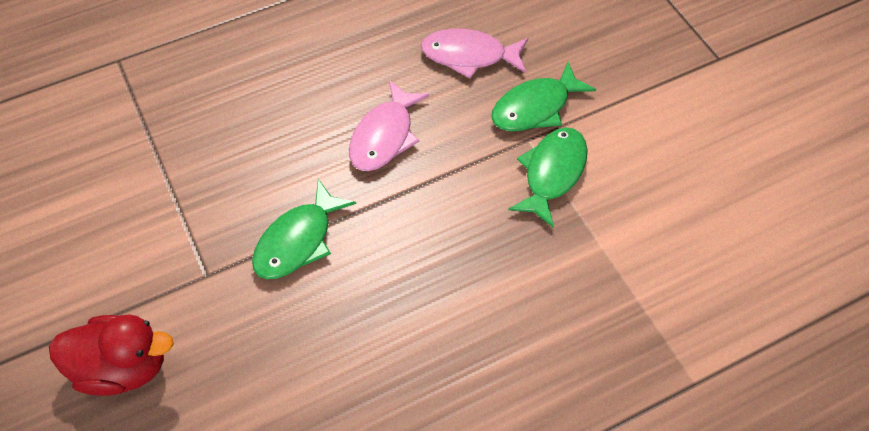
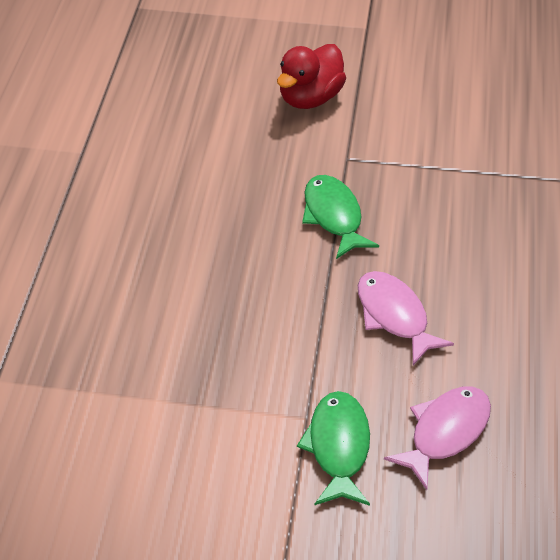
camera: 125 degrees right, 10 degrees down
(552, 173) = (255, 412): green fish -> none

